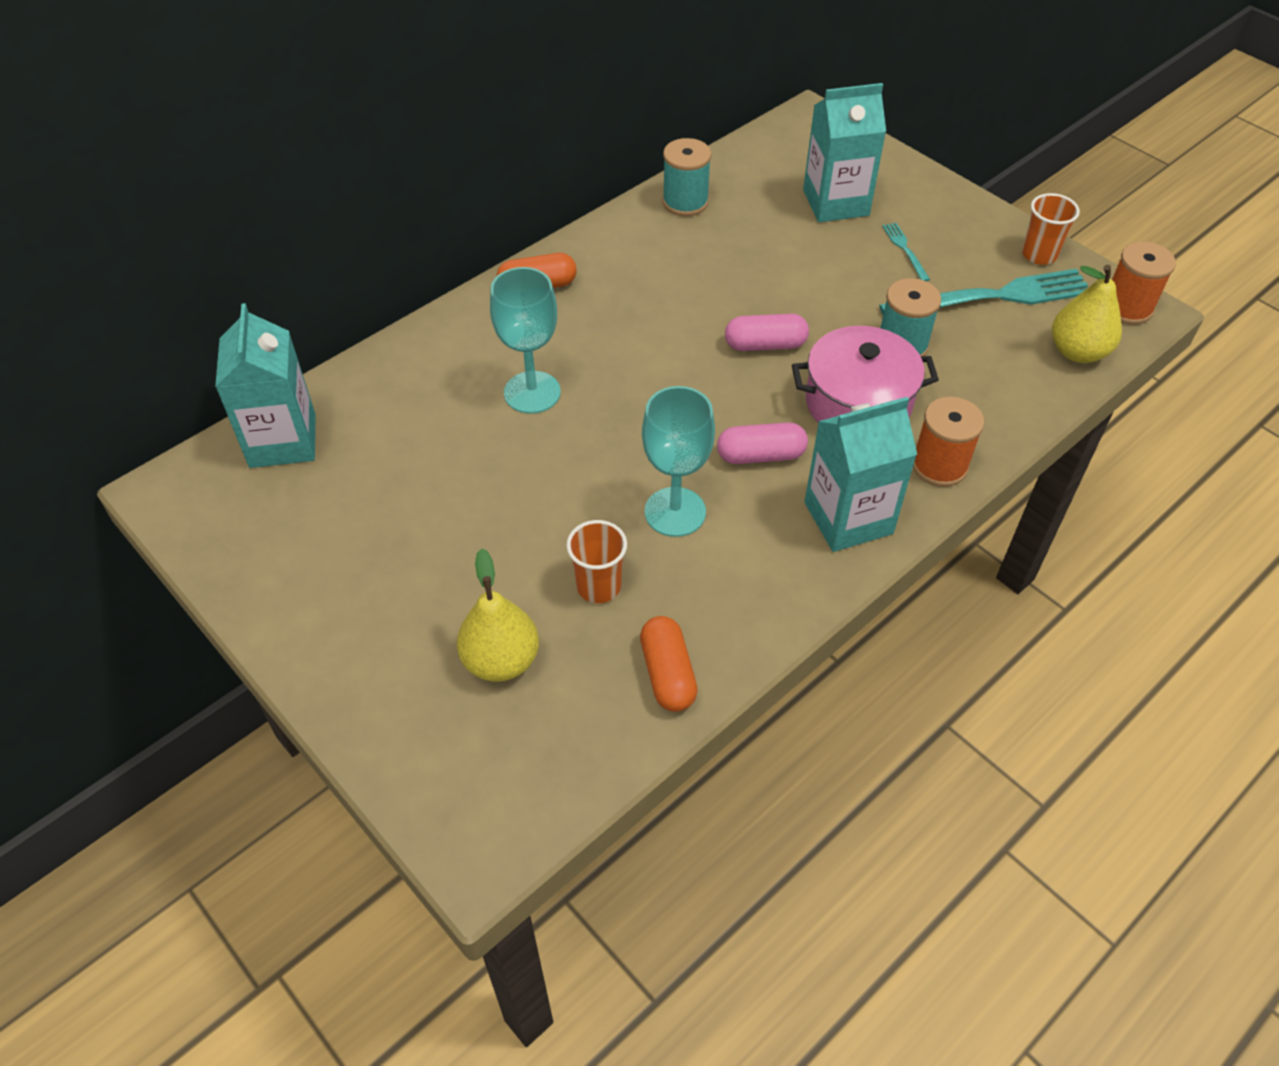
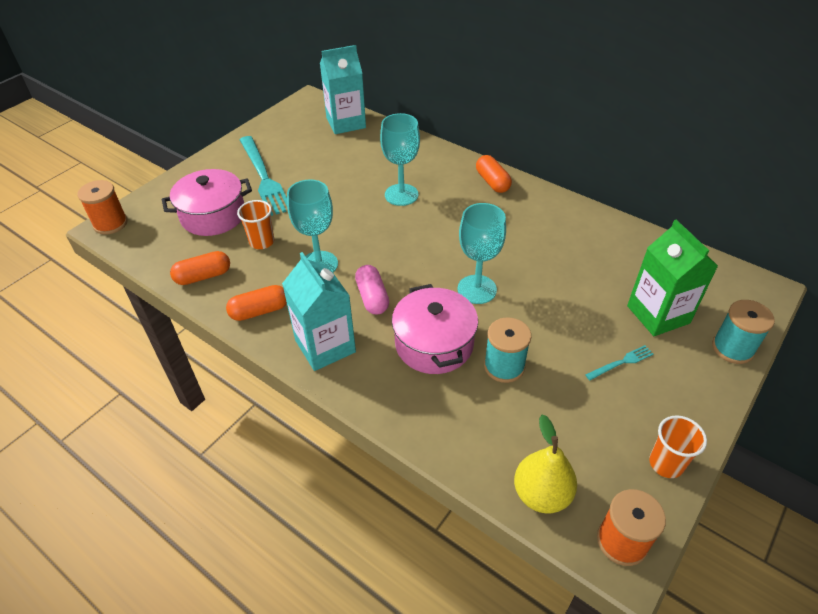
camera: 80 degrees right, 5 degrees down
(501, 660) = (213, 215): yellow pear -> pink pot
(685, 202) = (609, 233): turquoise spool -> turquoise spool (732, 348)
(765, 345) = (477, 289): pink capsule -> turquoise goblet
(765, 594) = (259, 311): none -> orange capsule
(836, 203) = (658, 314): turquoise carton -> green carton
(939, 465) = (382, 395): orange spool -> orange spool (110, 224)
(993, 297) = (588, 427): turquoise fork -> turquoise fork (264, 177)

